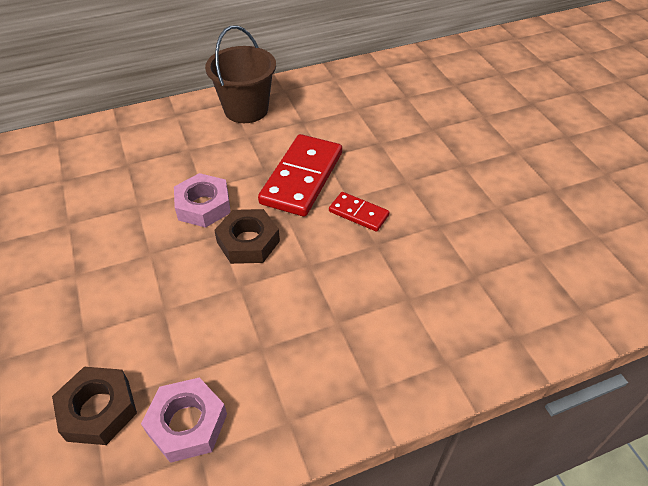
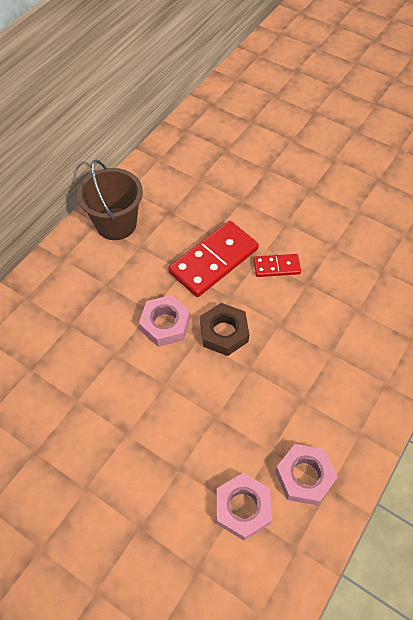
camera: 35 degrees left, 10 degrees up
(98, 410) = (242, 508): brown nut -> pink nut
(302, 178) = (213, 260): red domino -> red domino turned 60 degrees clockwise

